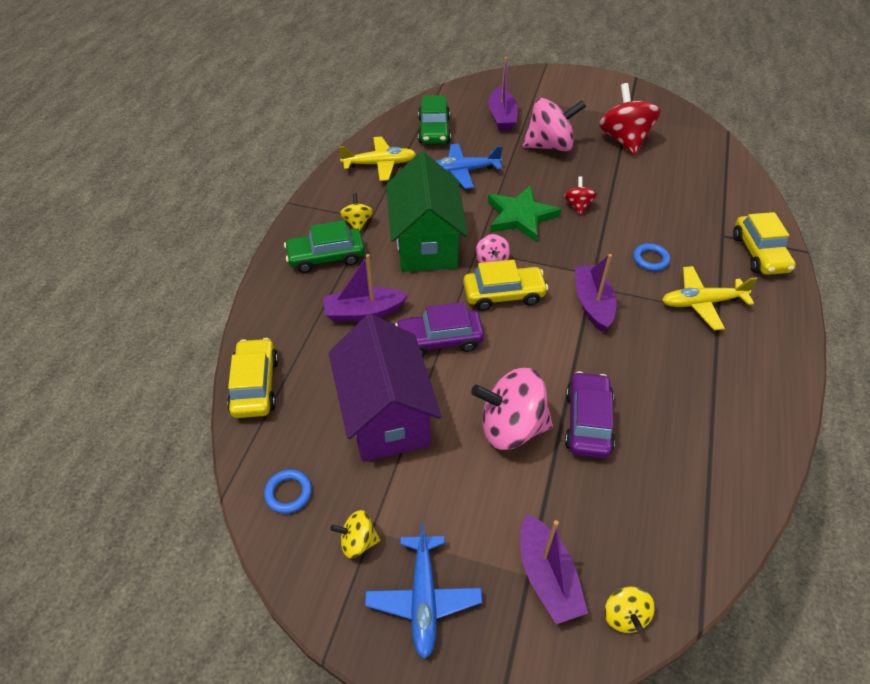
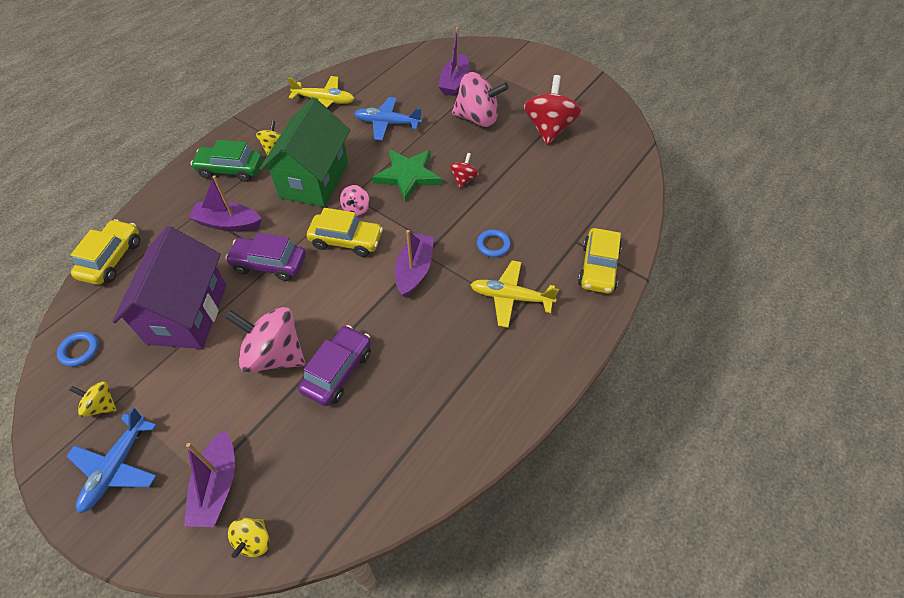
camera: 20 degrees right, 5 degrees up
(434, 131) = (388, 81): green car -> none

